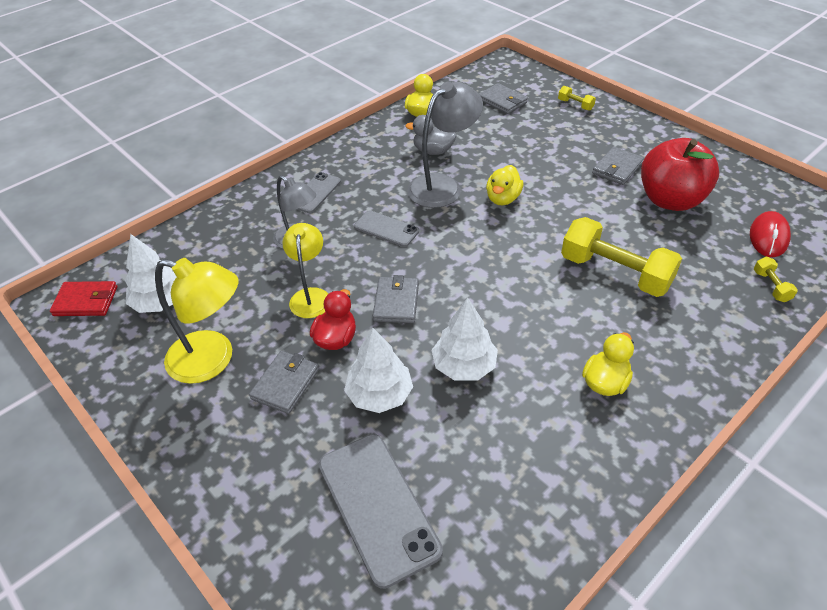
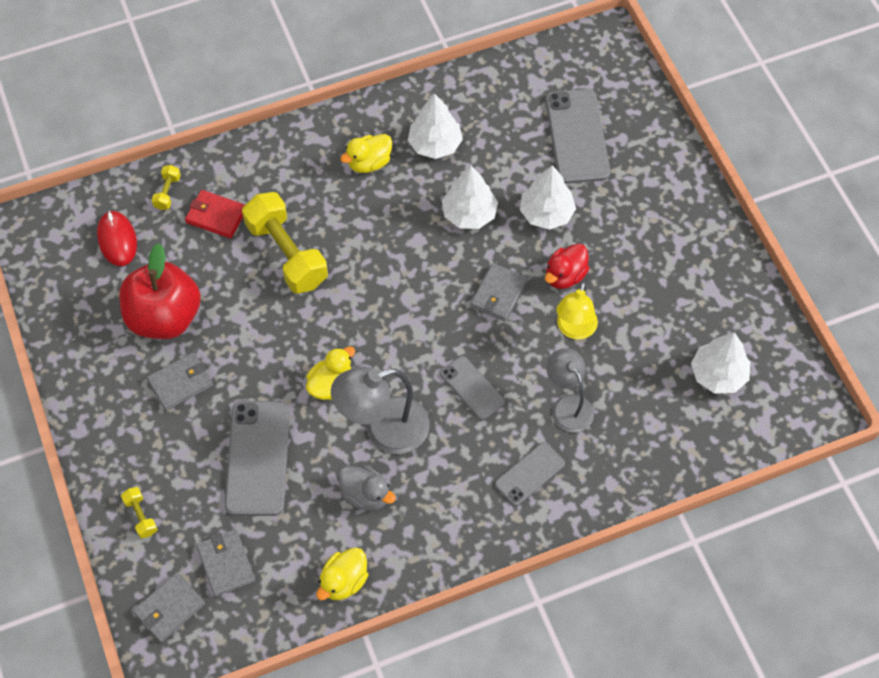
camera: 160 degrees left, 15 degrees up
(86, 301) = (791, 402): red wallet -> red wallet (216, 216)
(212, 360) = (676, 292): yellow lamp -> none
(285, 384) = (618, 248): grey wallet -> grey wallet (169, 609)
(524, 148) = (257, 458): none -> grey phone
(547, 430) = (435, 144): none -> white tree
(768, 237) = (117, 240): red mouse -> red mouse turned 60 degrees counterclockwise

